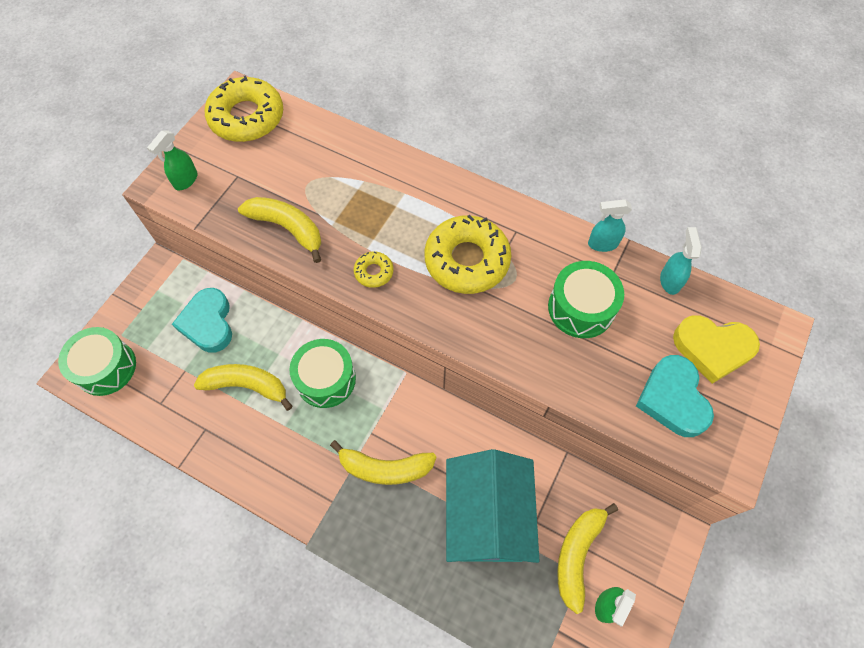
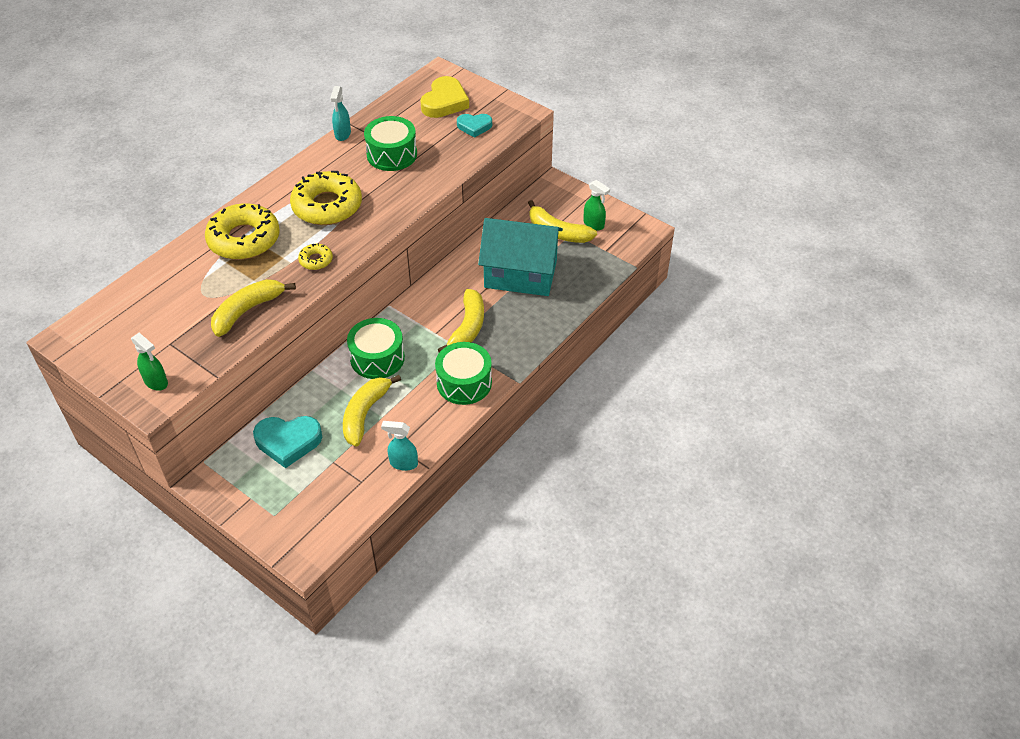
camera: 80 degrees left, 15 degrees down
(106, 367) = (307, 527): green drum -> green drum (464, 383)
(247, 117) = (99, 333): yellow donut -> yellow donut (244, 239)
(669, 281) = (386, 109): turquoise spray bottle -> turquoise spray bottle (403, 463)
(672, 399) = (474, 126): turquoise heart -> turquoise heart, size x0.63

